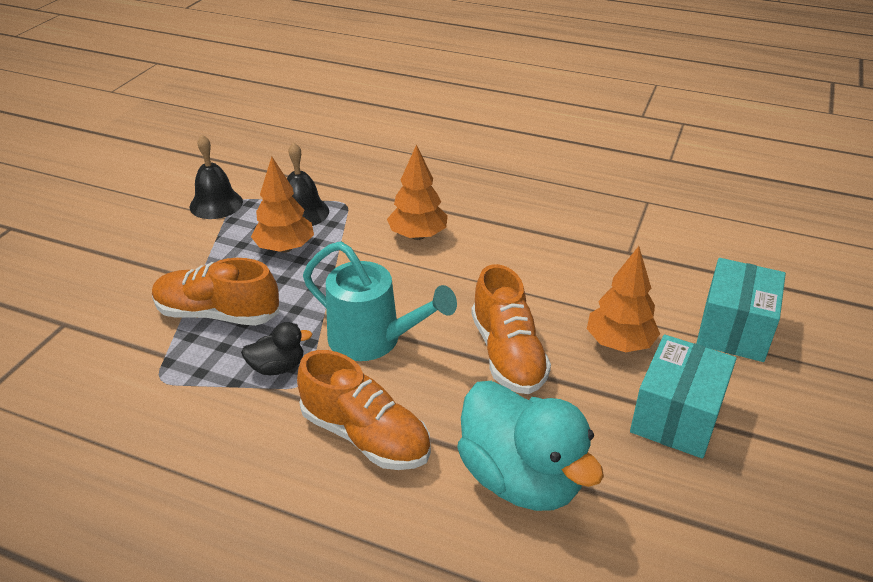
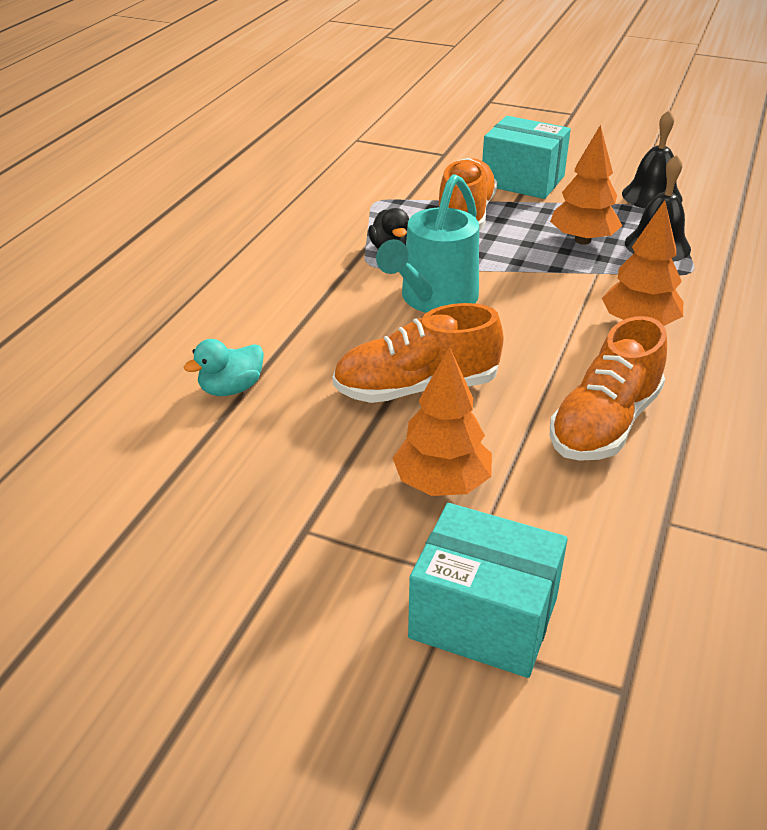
camera: 90 degrees right, 0 degrees up
(365, 436) = (299, 300): orange shoe -> orange shoe (604, 424)
(521, 478) = (231, 388): turquoise duck -> turquoise duck, size x0.47
(677, 416) = (304, 519): turquoise box -> turquoise box (522, 180)

